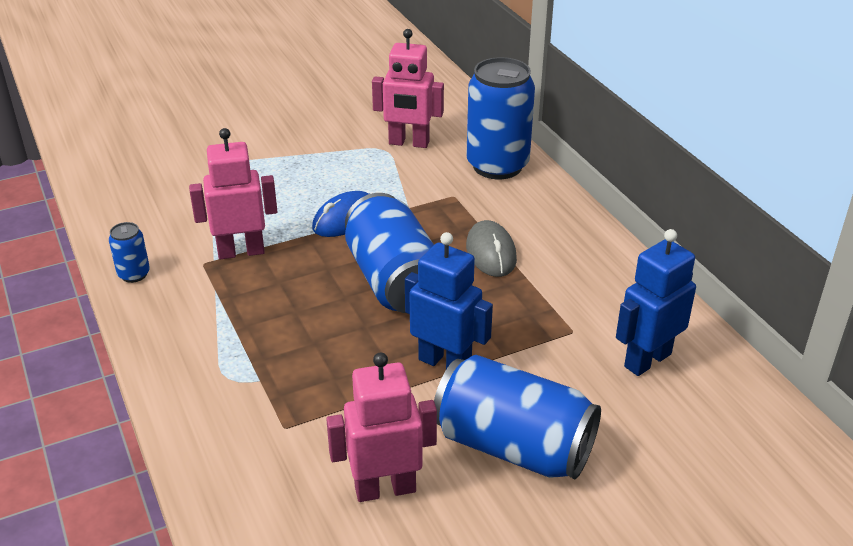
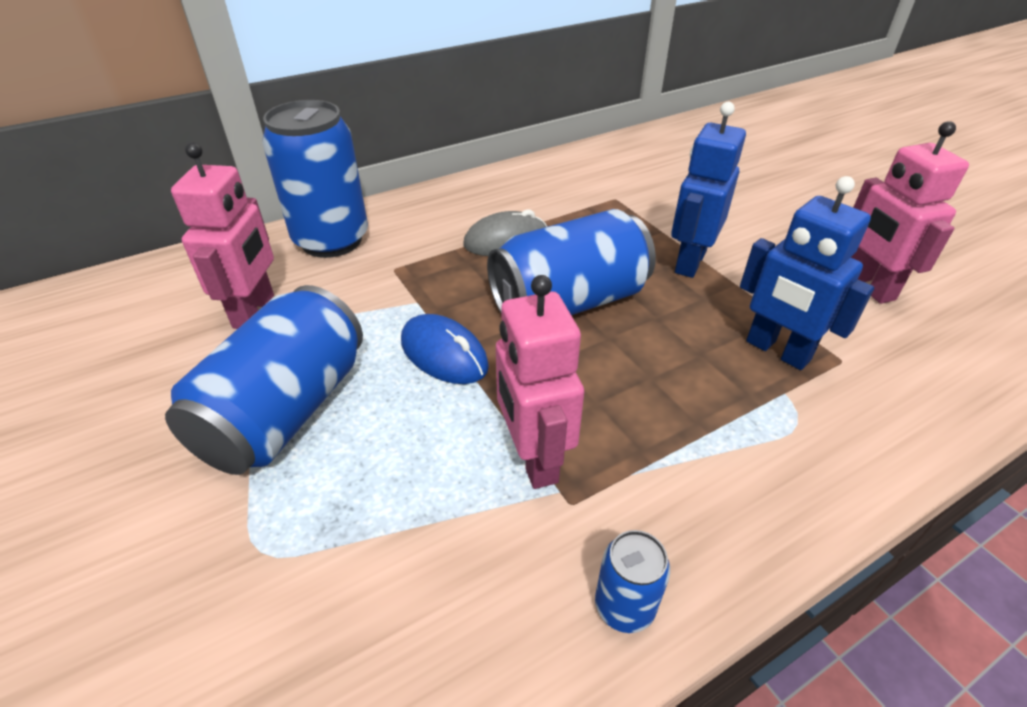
camera: 95 degrees left, 5 degrees up
(513, 446) = (771, 225): blue can -> blue can (286, 411)
(647, 360) = (638, 169): blue robot -> blue robot (777, 351)

